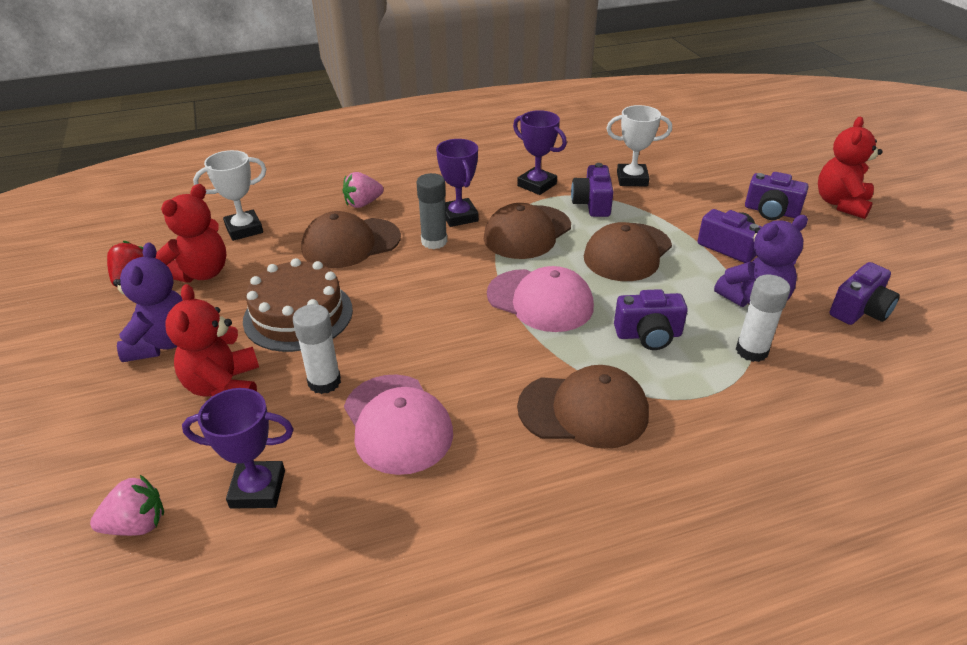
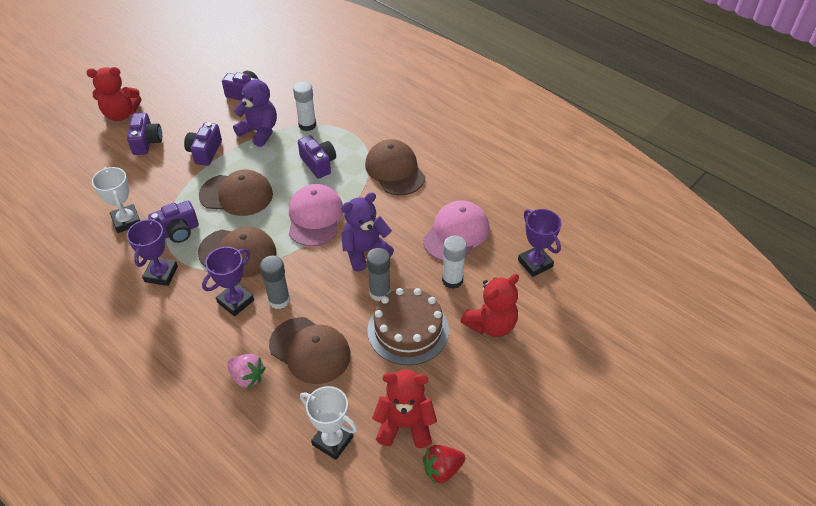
camera: 120 degrees left, 10 degrees up
(137, 525) = (589, 295): pink strawberry -> none
(162, 343) = (485, 387): purple teddy bear -> purple teddy bear (365, 251)
(371, 312) = (380, 292): none -> grey glue stick

